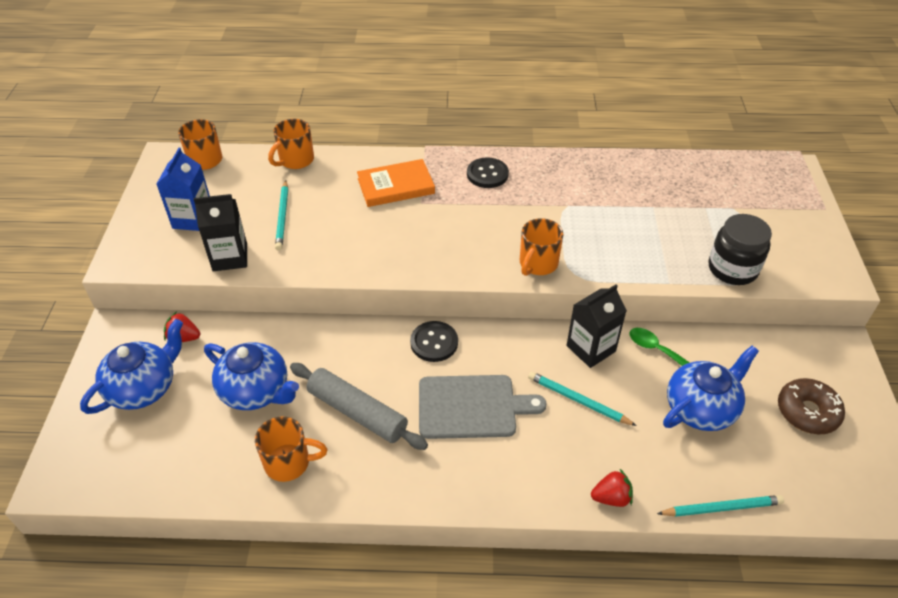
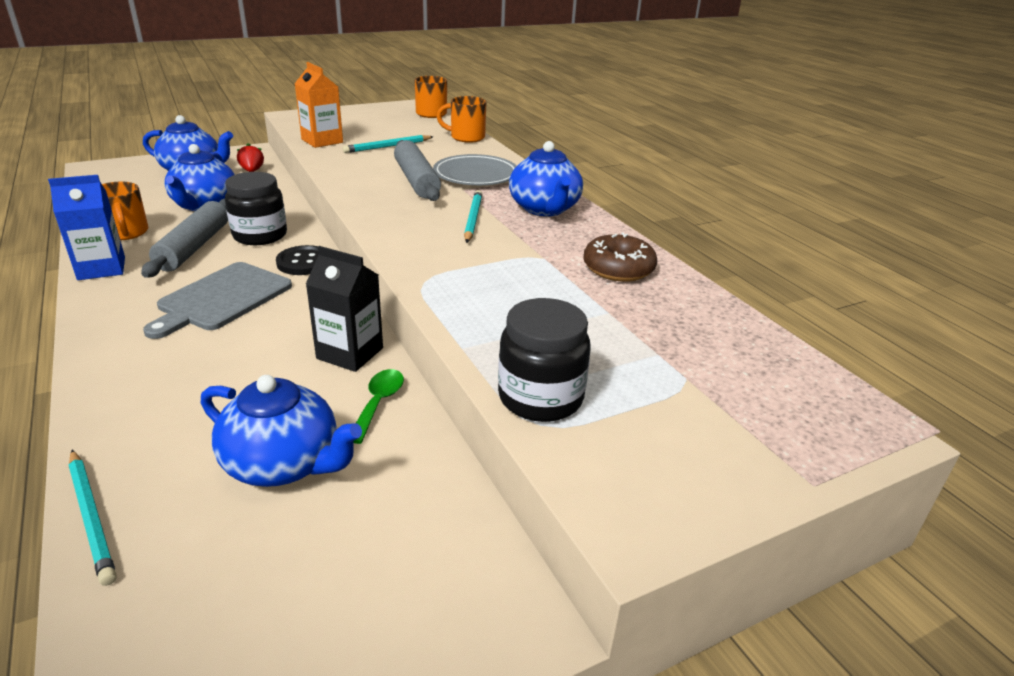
camera: 60 degrees right, 15 degrees down
(193, 219) = (357, 123): blue carton -> blue carton (101, 268)
(230, 257) = (322, 141): black carton -> orange carton
(360, 361) = (260, 235): none -> black jar
(384, 223) = (416, 180): none -> grey rolling pin
(396, 186) = (475, 175): orange book -> grey plate
(472, 407) = (222, 298): grey cutting board -> grey cutting board turned 60 degrees clockwise
(487, 174) = (545, 209): black button -> blue teapot
(537, 264) = (422, 257): orange mug -> none
(578, 400) = (257, 360): turquoise pencil -> turquoise pencil (473, 219)
(611, 497) = (102, 413): red strawberry -> none
(807, 412) = (324, 592): brown donut -> brown donut (618, 269)

